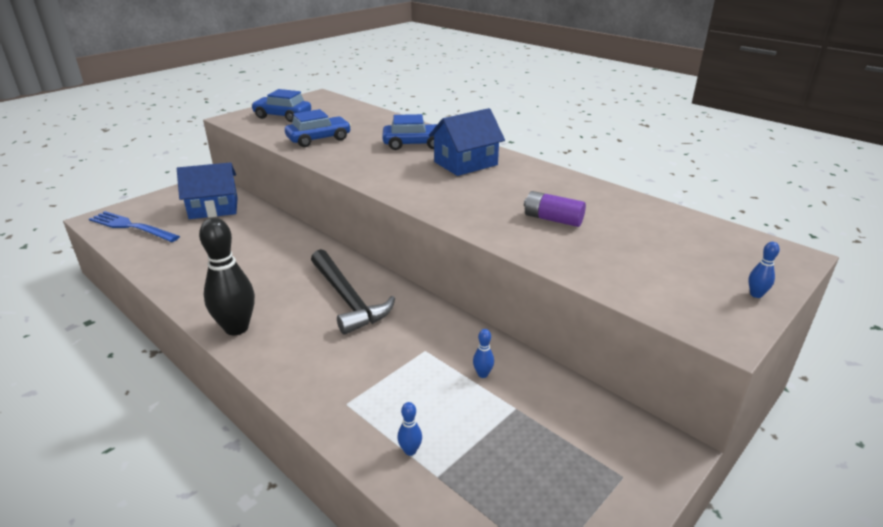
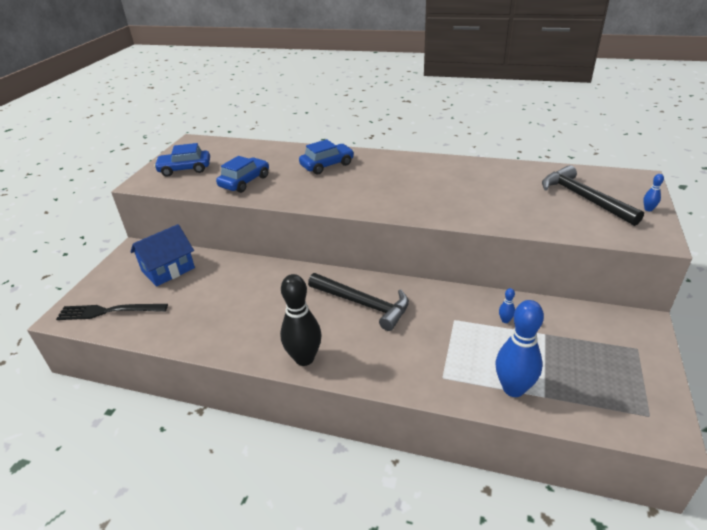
camera: 25 degrees left, 5 degrees up
(131, 227) = (108, 311): blue fork -> black fork
(410, 450) = (513, 388): blue bowling pin -> blue bowling pin, size x2.42
(465, 163) = (383, 170): blue house -> none
(553, 219) = (489, 196): purple battery -> none
(675, 255) = (583, 198): none -> black hammer

